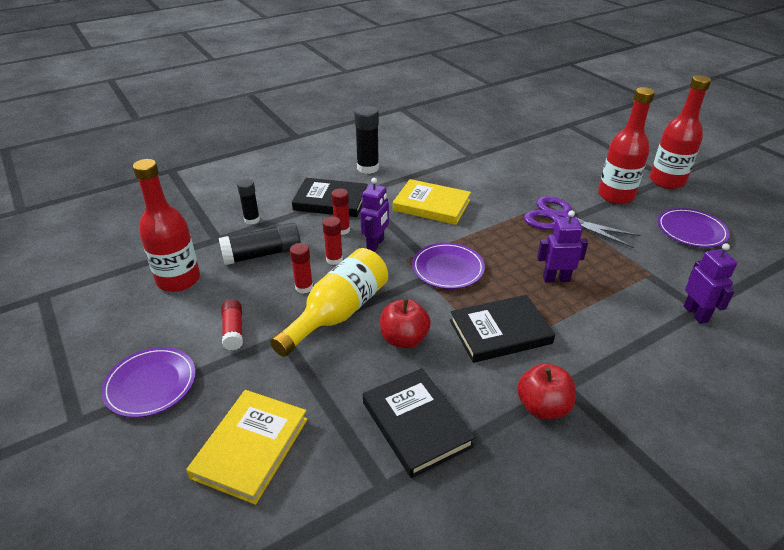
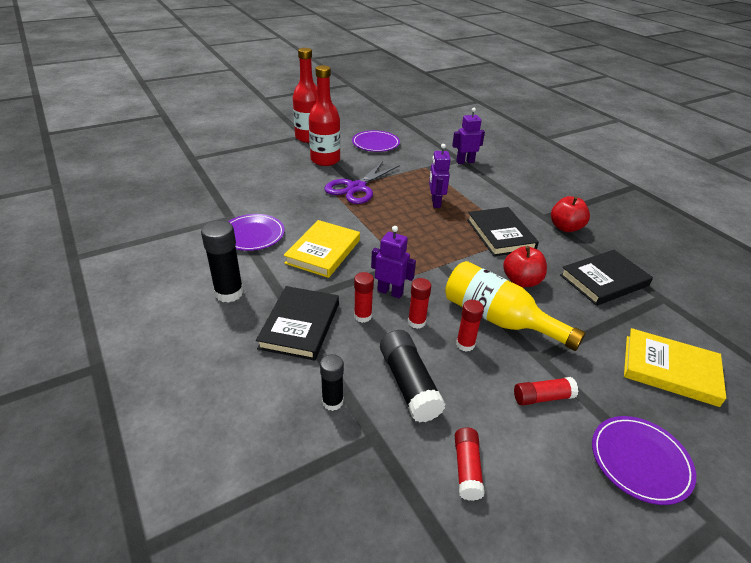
camera: 90 degrees left, 0 degrees up
(178, 280) = (467, 468): red bottle -> red glue stick
(448, 268) = (426, 251): purple plate -> purple plate (252, 235)

